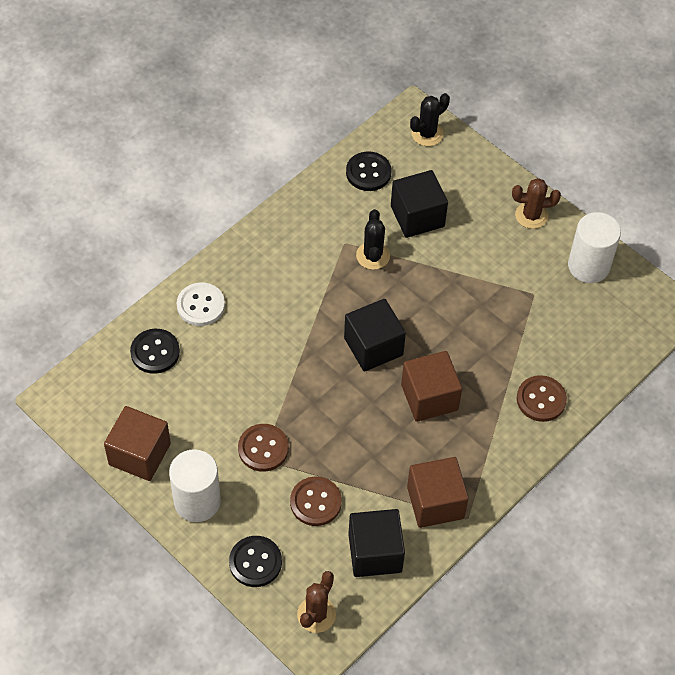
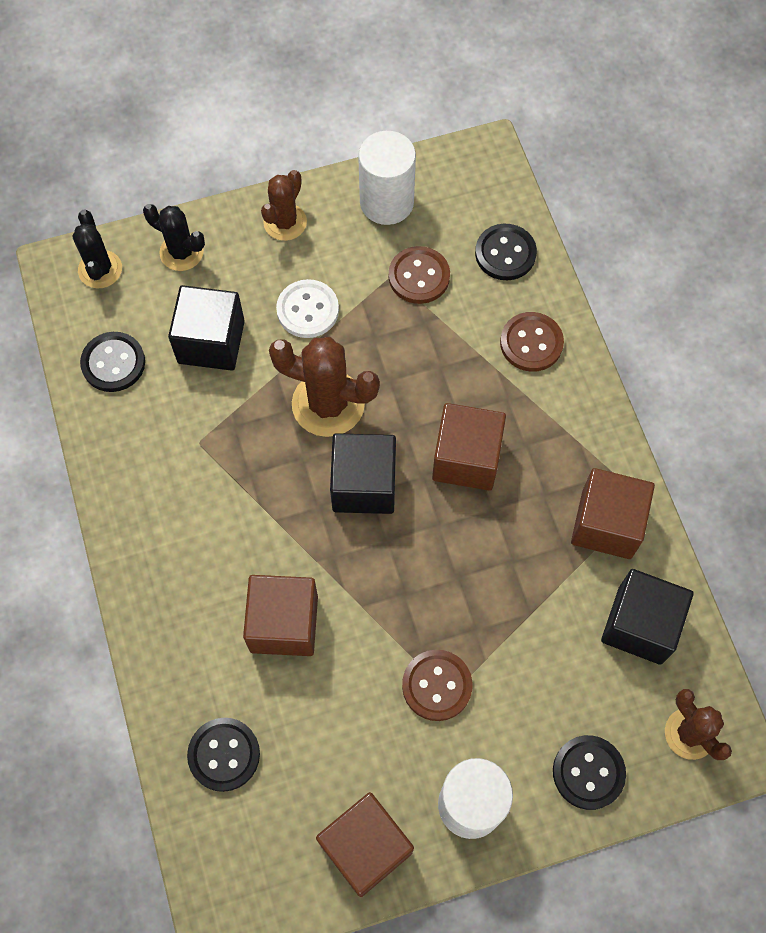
camera: 60 degrees left, 10 degrees up
(201, 305) = (187, 661): white button -> white button (307, 310)
(254, 345) = (284, 623): none -> brown cube
(315, 502) = (541, 659): brown button -> brown button (419, 276)
(373, 256) = (236, 420): black cactus -> black cactus (181, 252)
(416, 300) = (328, 404): none -> brown cactus
(600, 354) = (505, 253): none -> black button

